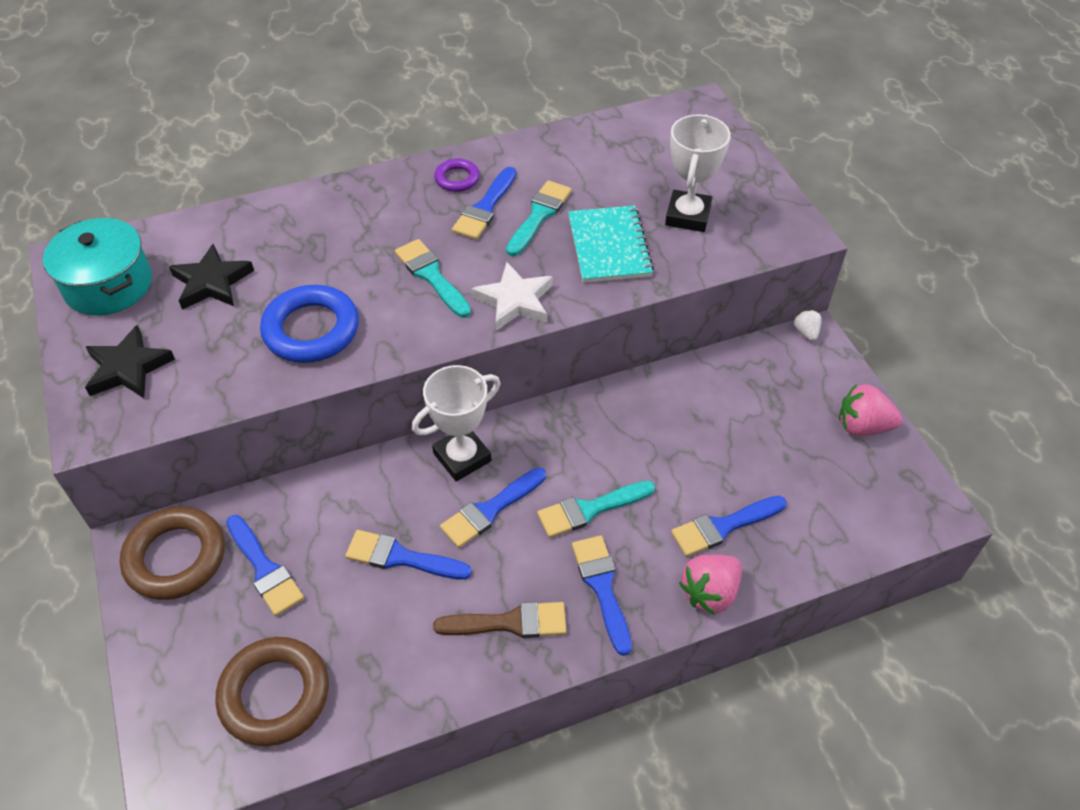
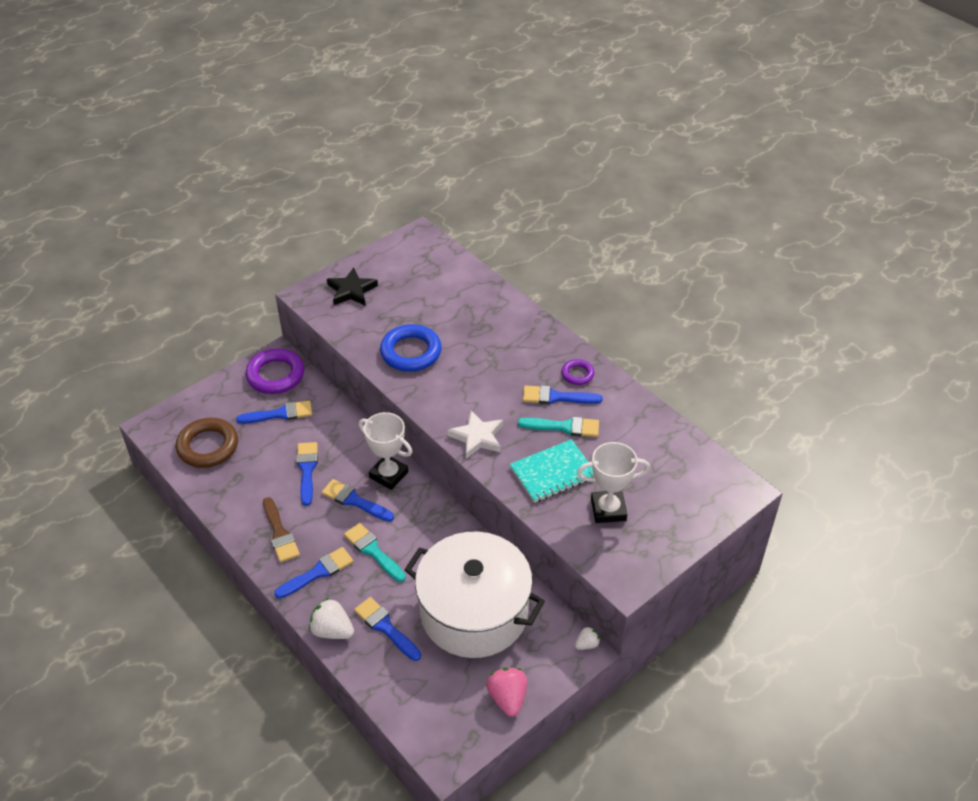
camera: 70 degrees right, 5 degrees down
(108, 285) = (407, 258): turquoise pot -> none
(175, 557) = (275, 375): brown ring -> purple ring
(212, 282) = (428, 297): black star -> none
(265, 569) = (280, 414): blue brush -> blue brush turned 135 degrees counterclockwise
(431, 276) = (480, 390): turquoise brush -> none
(710, 592) = (332, 630): pink strawberry -> white strawberry
(729, 424) = (474, 612): none -> white pot

